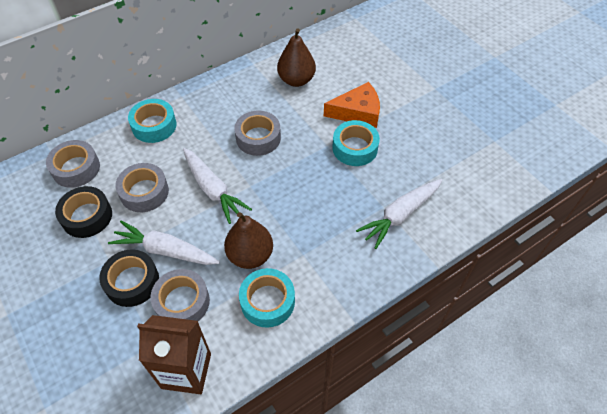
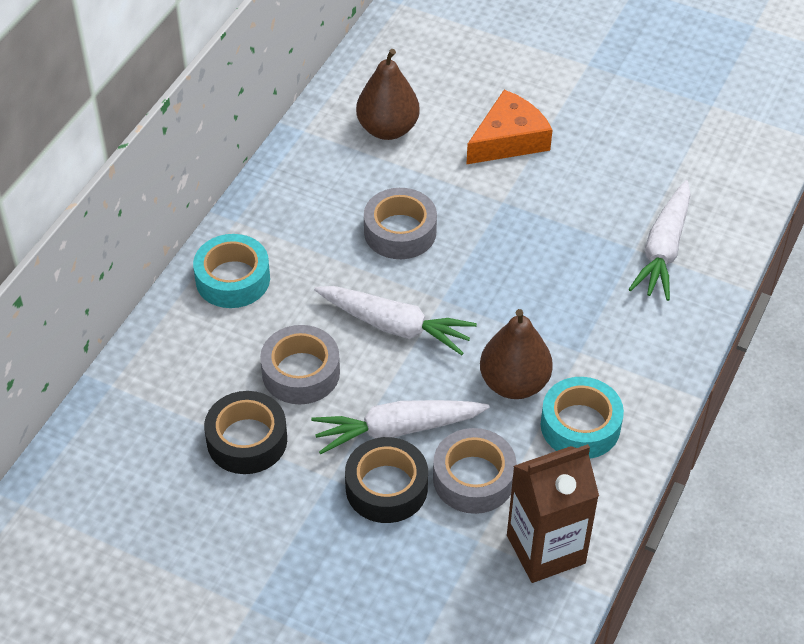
camera: 30 degrees left, 5 degrees down
(76, 168) = (169, 387): grey tape -> none
(355, 148) = (542, 189): turquoise tape -> none

